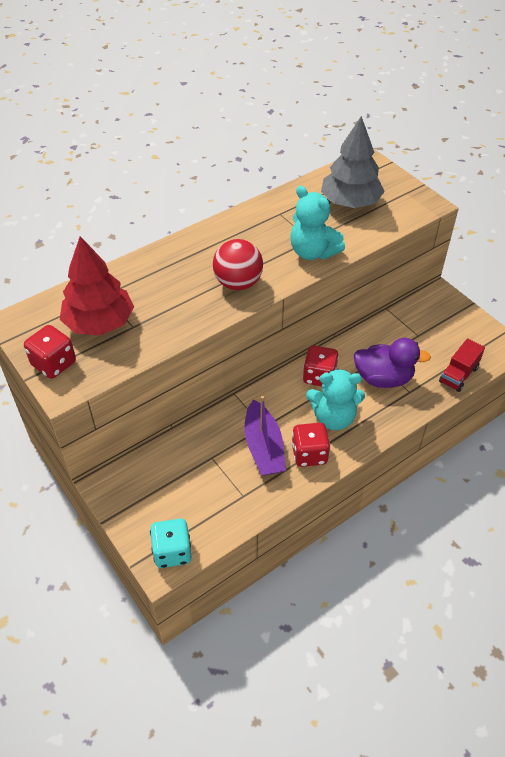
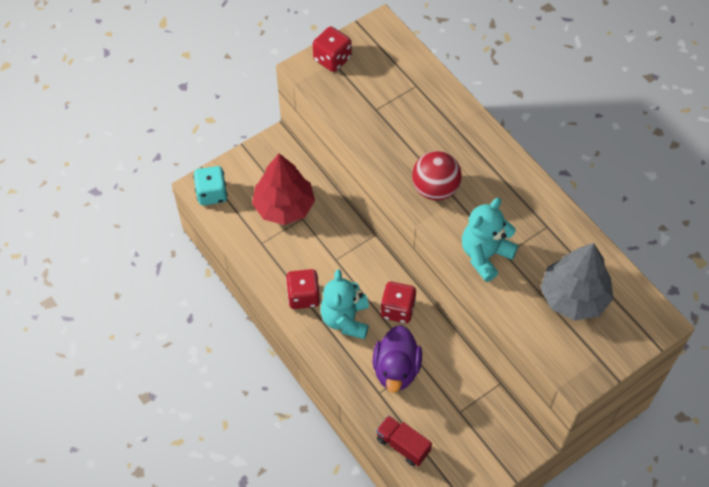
camera: 90 degrees right, 10 degrees up
(99, 323) = (379, 85): red tree -> red tree (284, 206)
(263, 447) = (312, 259): purple boat -> none

